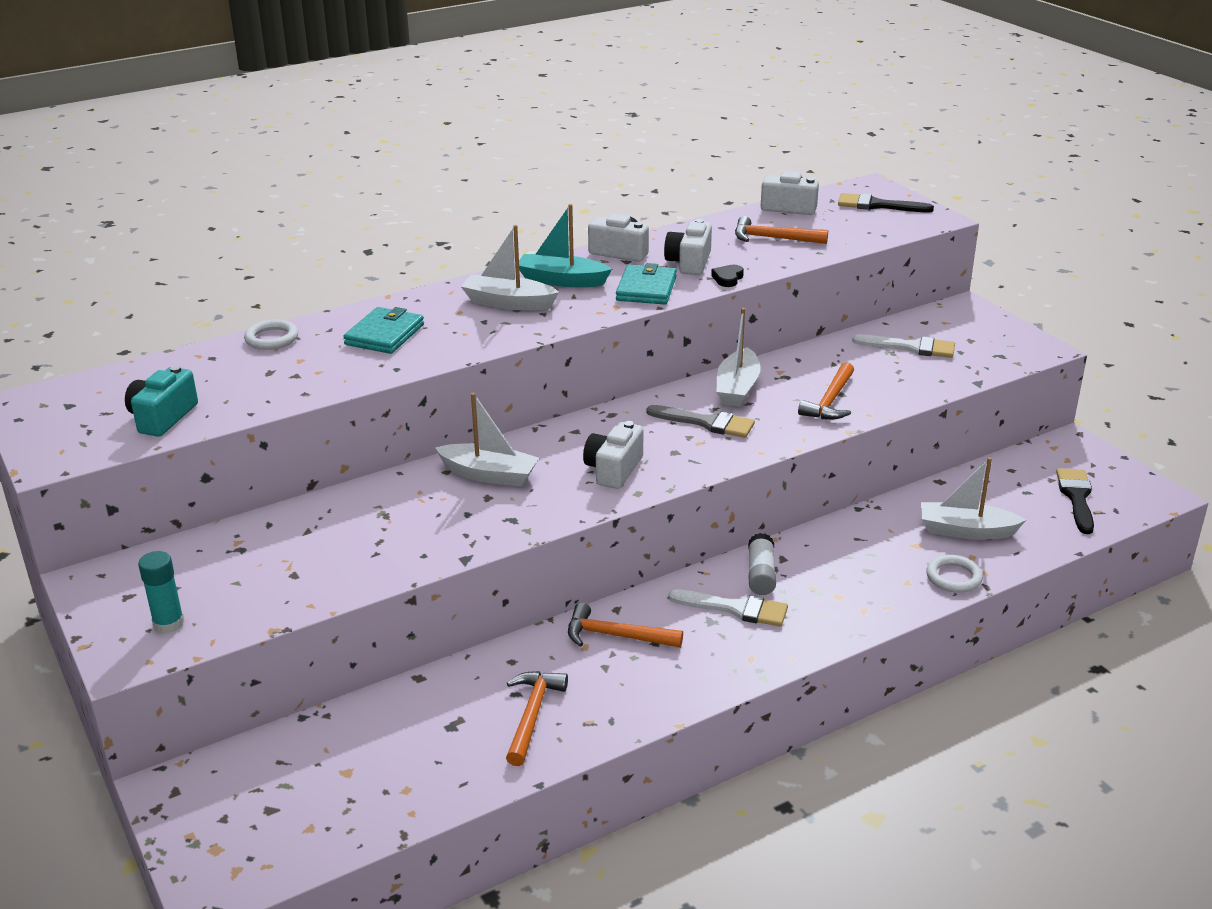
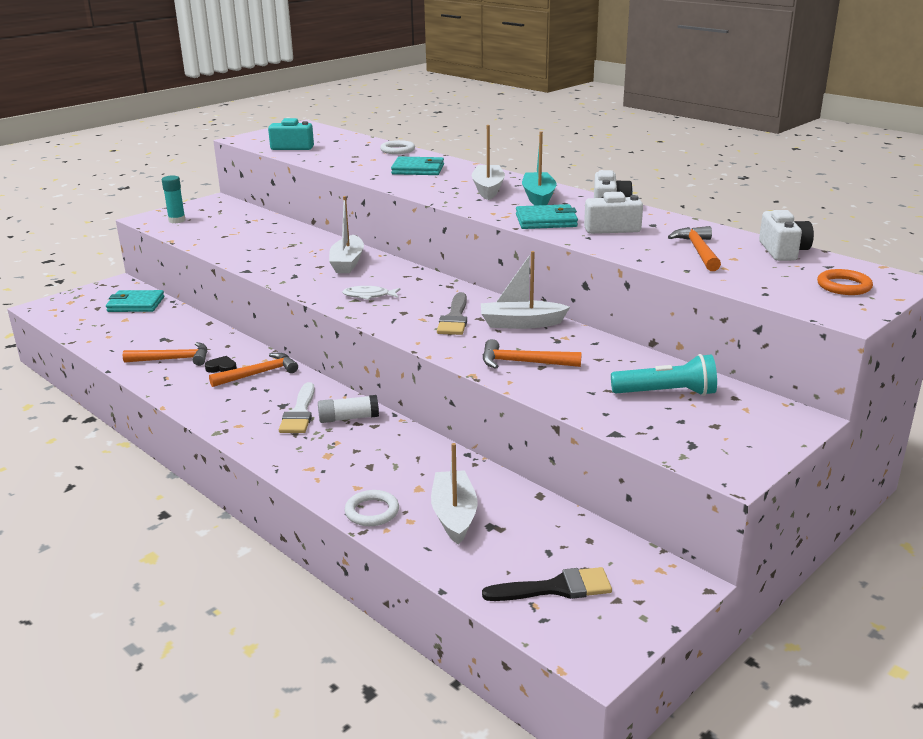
camera: 75 degrees right, 5 degrees down
(288, 760) = (136, 304): none -> turquoise wallet
(613, 469) = (369, 296): white camera -> white fish
(616, 636) = (259, 373): orange hammer -> orange hammer turned 60 degrees clockwise
(728, 278) = (591, 243): black heart -> black heart (222, 368)
(878, 205) = (844, 286): black brush -> orange ring
(910, 347) = (666, 393): white brush -> turquoise flashlight

